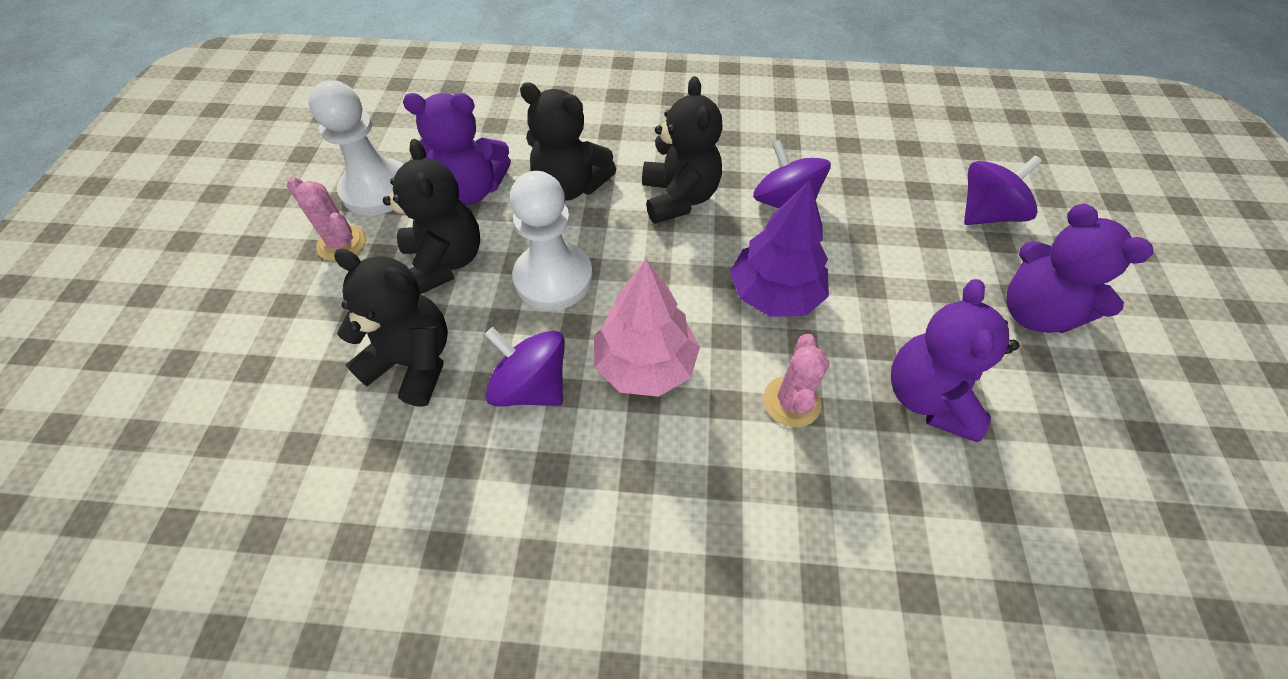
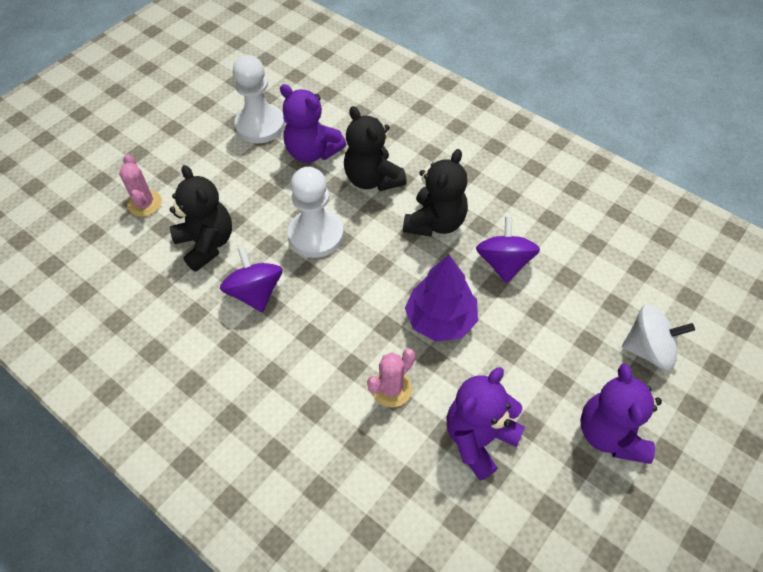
camera: 35 degrees right, 0 degrees up
(342, 243) = (218, 151): pink cactus -> pink cactus (144, 203)
(445, 262) = (264, 192): black teddy bear -> none
(645, 364) = (326, 317): pink tree -> none
(985, 214) = (648, 349): purple spinning top -> white spinning top

